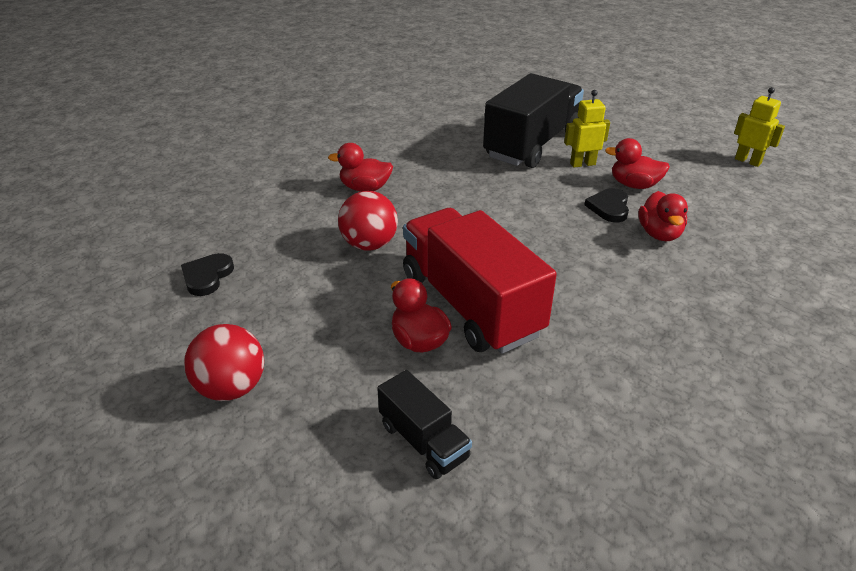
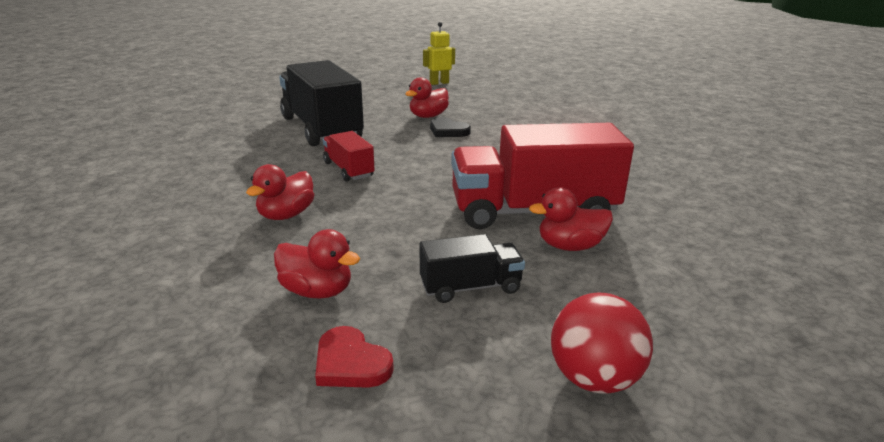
camera: 65 degrees left, 10 degrees down
(207, 276) = (350, 363): black heart -> red heart
(369, 245) = (396, 236): red ball -> none
(423, 441) = (702, 275): black truck -> black truck (470, 287)
(463, 186) = (348, 170): none -> red truck
(582, 164) = (377, 122): yellow robot -> none
(659, 234) = (497, 127): red duck -> red duck (317, 291)

